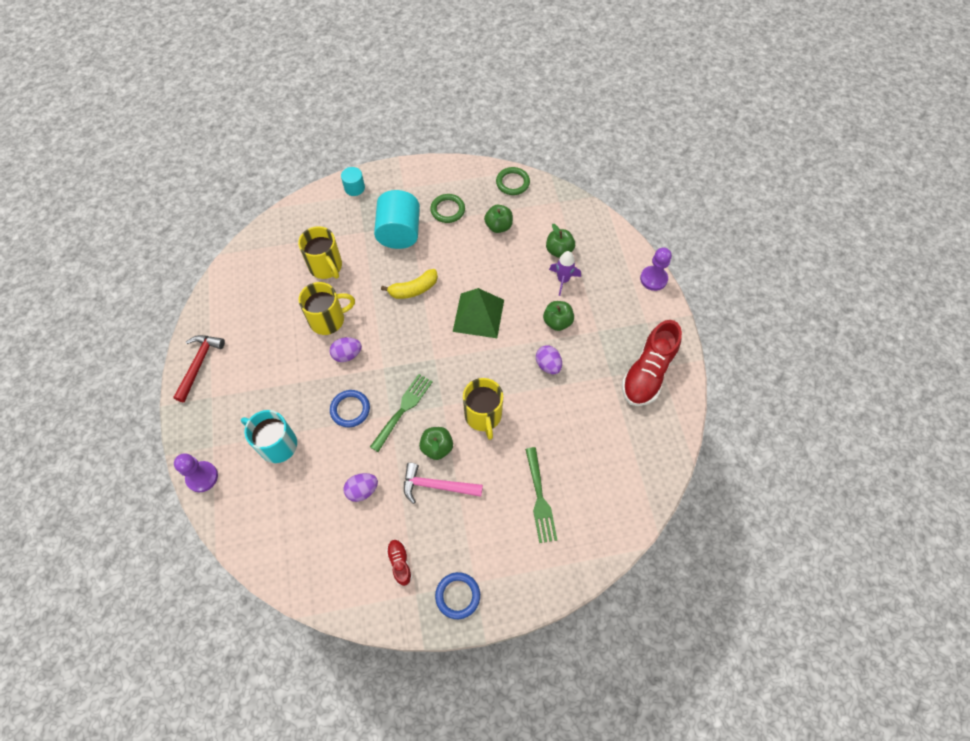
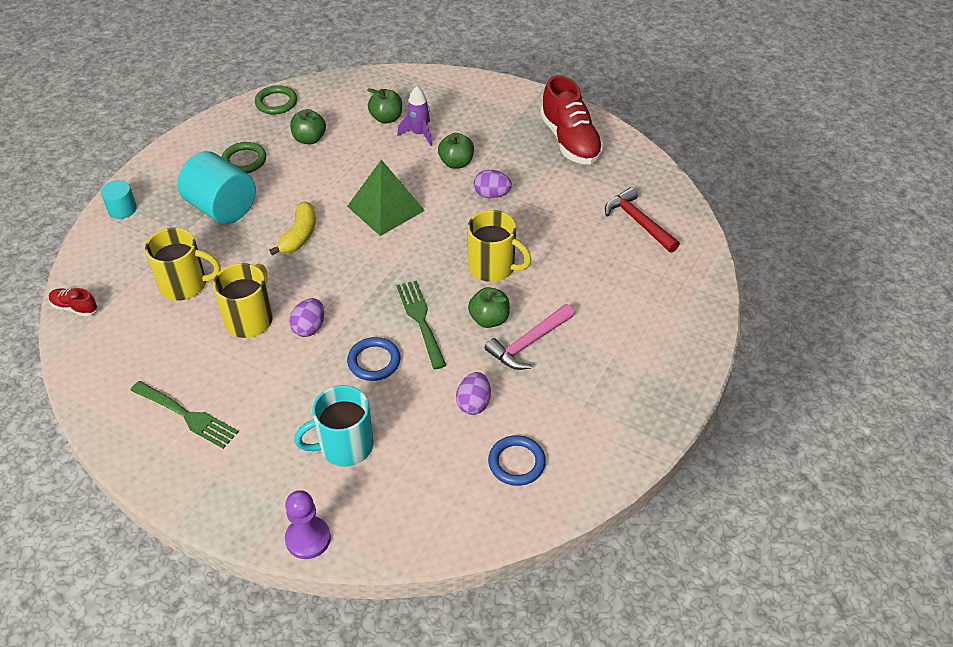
camera: 50 degrees left, 15 degrees down
(199, 364) = (162, 463): red hammer -> red hammer (638, 222)
(400, 563) = (580, 418): red shoe -> red shoe (75, 308)
(457, 596) = (654, 393): blue ring -> blue ring (516, 463)
(540, 499) = (615, 279): green fork -> green fork (187, 416)
(653, 279) = (486, 83): purple pawn -> none

